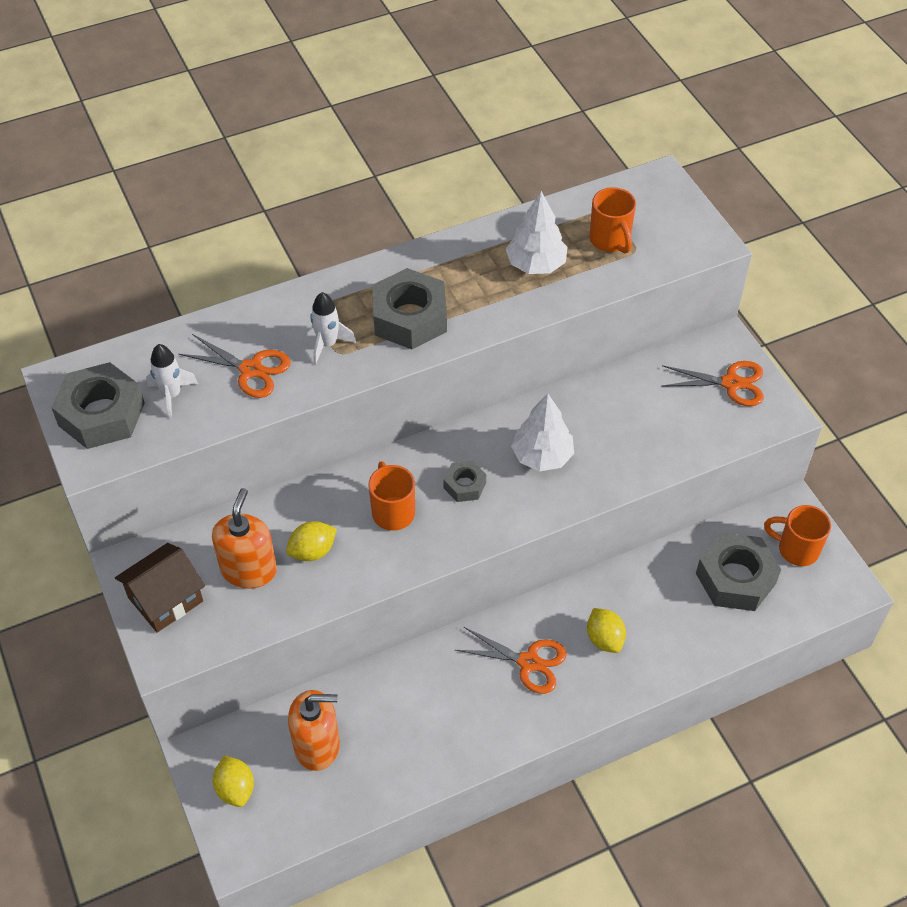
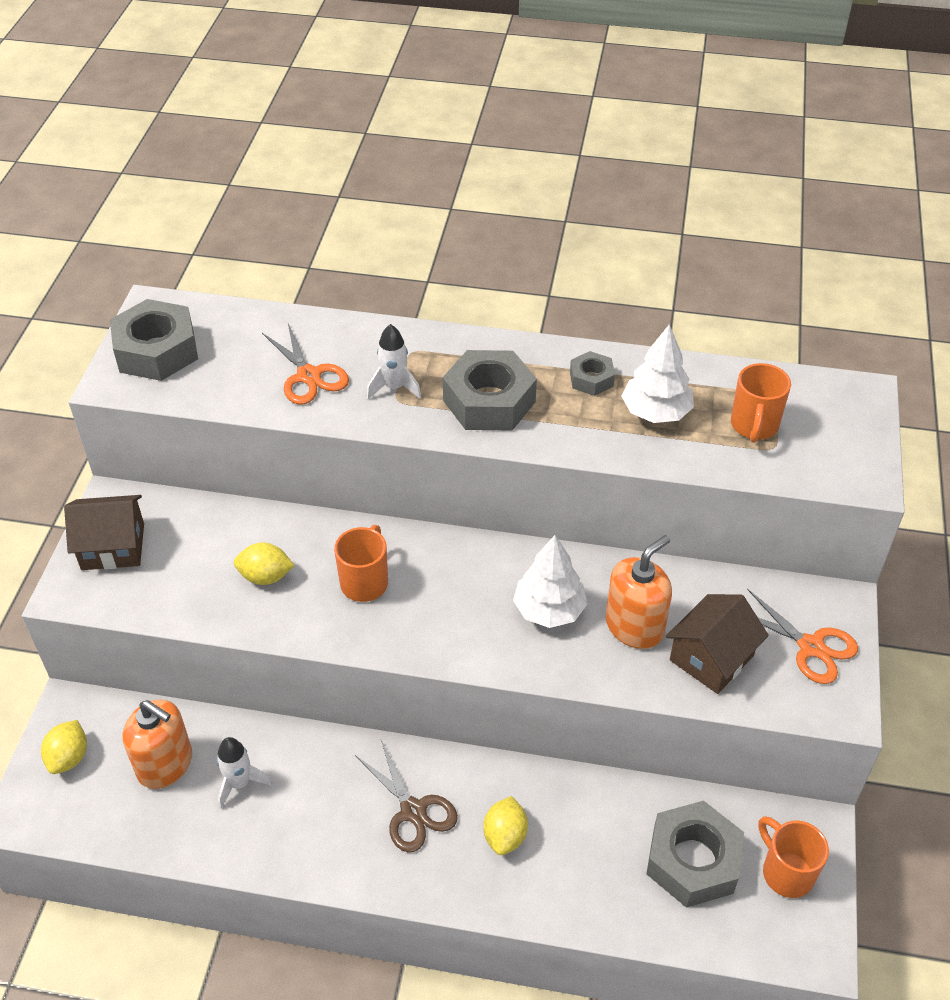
camera: 35 degrees right, 5 degrees down
(172, 395) = (225, 363): white rocket -> white rocket (239, 783)
(249, 569) = (199, 561): orange soap dispenser -> orange soap dispenser (634, 626)
(464, 485) = (451, 595): grey nut -> grey nut (591, 379)
(528, 662) = (413, 811): orange scissors -> brown scissors
(676, 427) = (711, 658): none -> brown house

